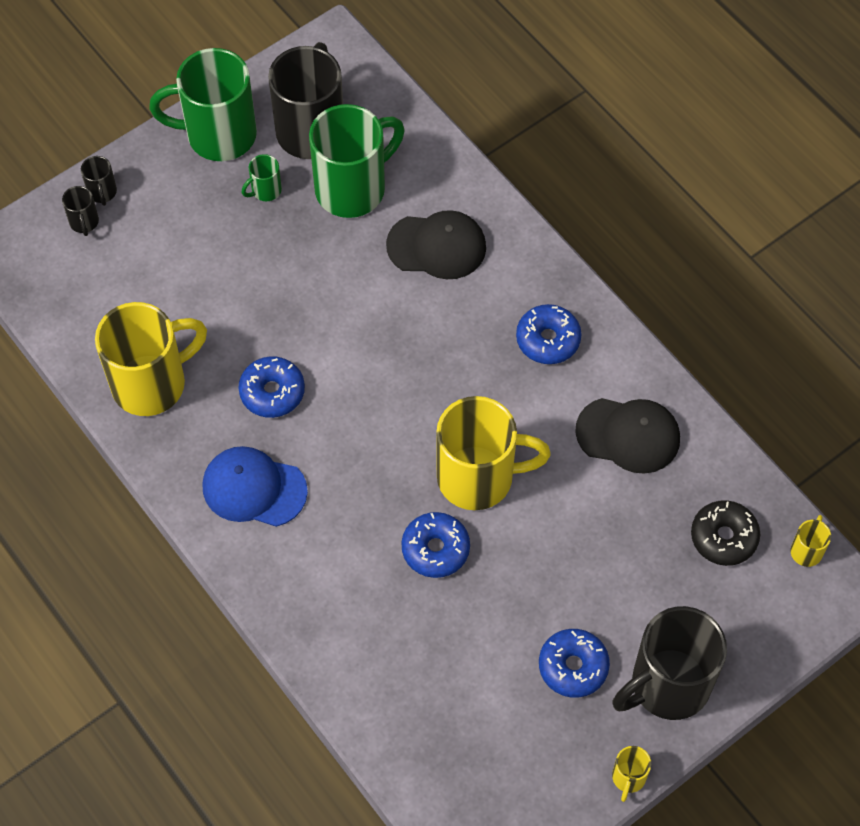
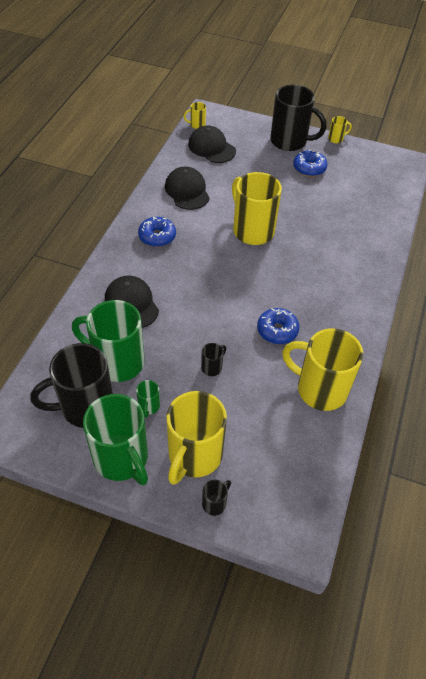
camera: 125 degrees left, 10 degrees down
(84, 222) = (245, 499): black mug -> black mug (212, 367)
(169, 202) = (194, 456): none -> yellow mug
(254, 488) = (335, 309): blue cap -> none
(265, 190) = (149, 406): green mug -> green mug turned 75 degrees clockwise
(435, 549) = (300, 229): blue donut -> none
(724, 537) = (211, 147): black donut -> black cap

